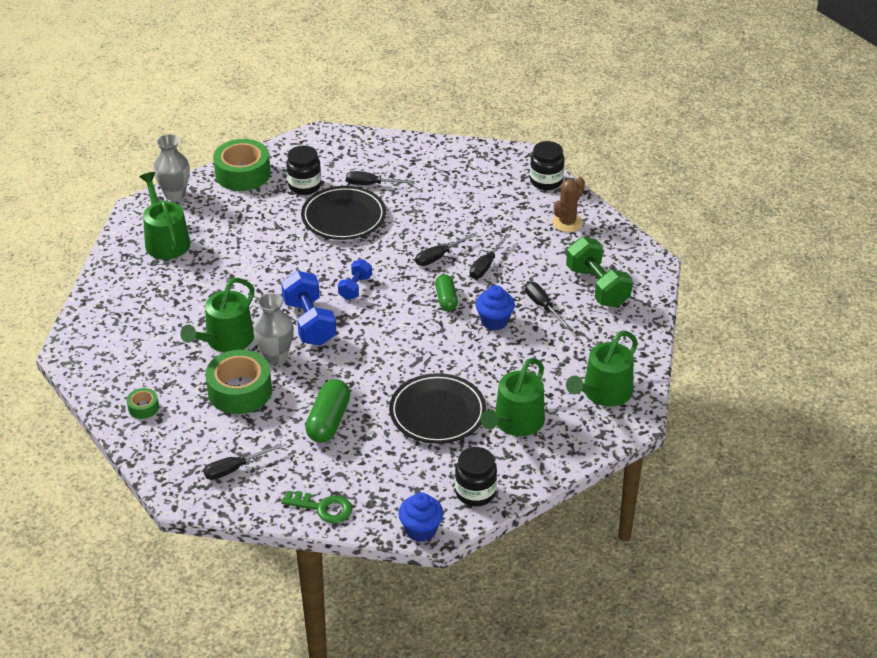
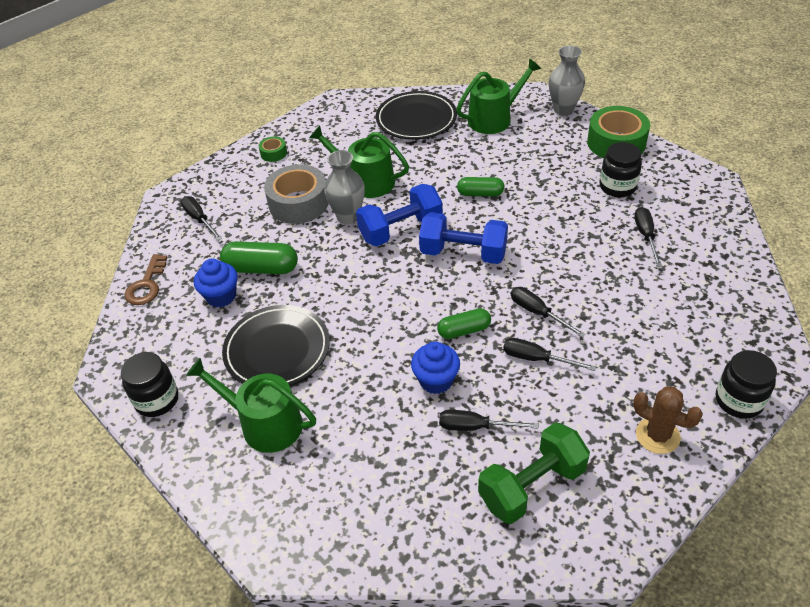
camera: 85 degrees right, 5 degrees up
(240, 391) = (298, 203): green tape -> grey tape
(278, 266) = (480, 194): none -> green capsule
(323, 508) = (147, 285): green key -> brown key
(343, 217) = (577, 224): black plate -> black plate (416, 119)
(355, 287) = (463, 253): blue dumbbell -> blue dumbbell, size x1.77
(421, 530) = (109, 362): blue cupcake -> blue cupcake (221, 296)
(542, 306) = (475, 427): black screwdriver -> black screwdriver turned 135 degrees counterclockwise
(604, 393) = (322, 513): green watering can -> none

